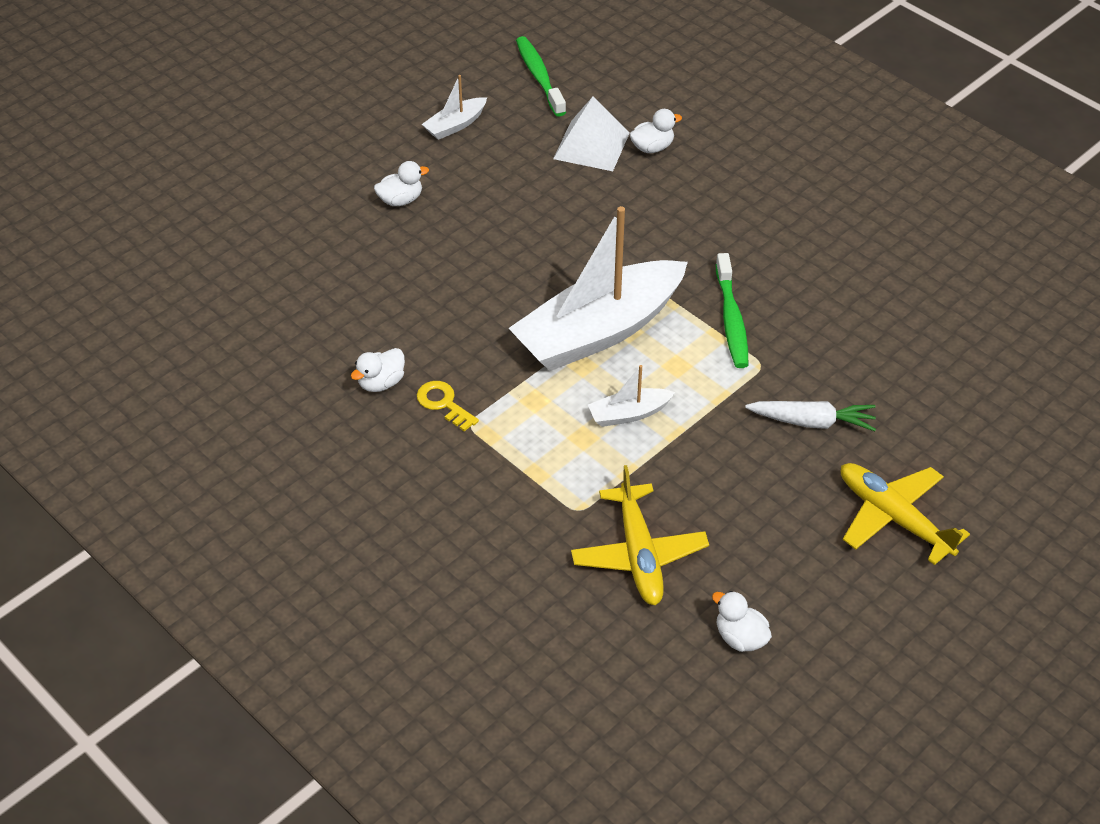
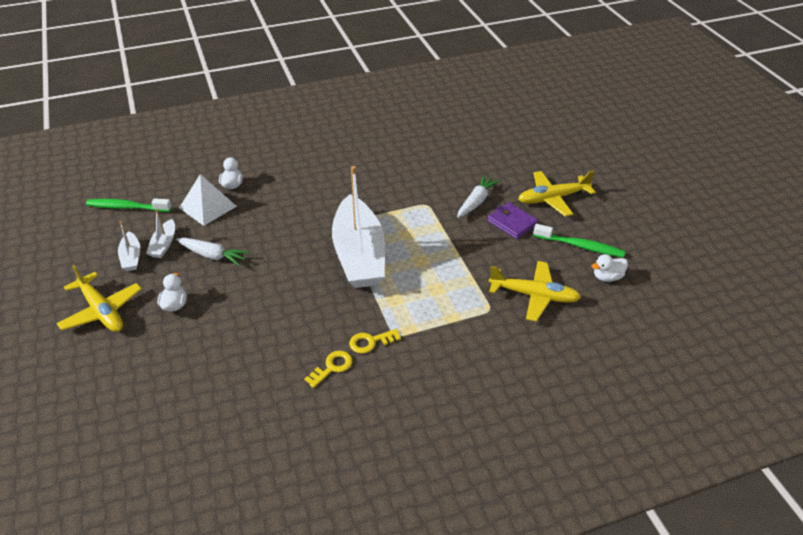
camera: 65 degrees left, 5 degrees down
(356, 146) = (101, 310): none -> yellow plane
(381, 383) = (332, 367): white duck -> yellow key
(504, 193) = (213, 256): none -> white carrot
(629, 414) = (430, 264): white boat -> white boat (164, 244)
(731, 319) = (387, 203): green toothbrush -> green toothbrush (580, 246)
(791, 481) = (512, 223): none -> purple wallet

